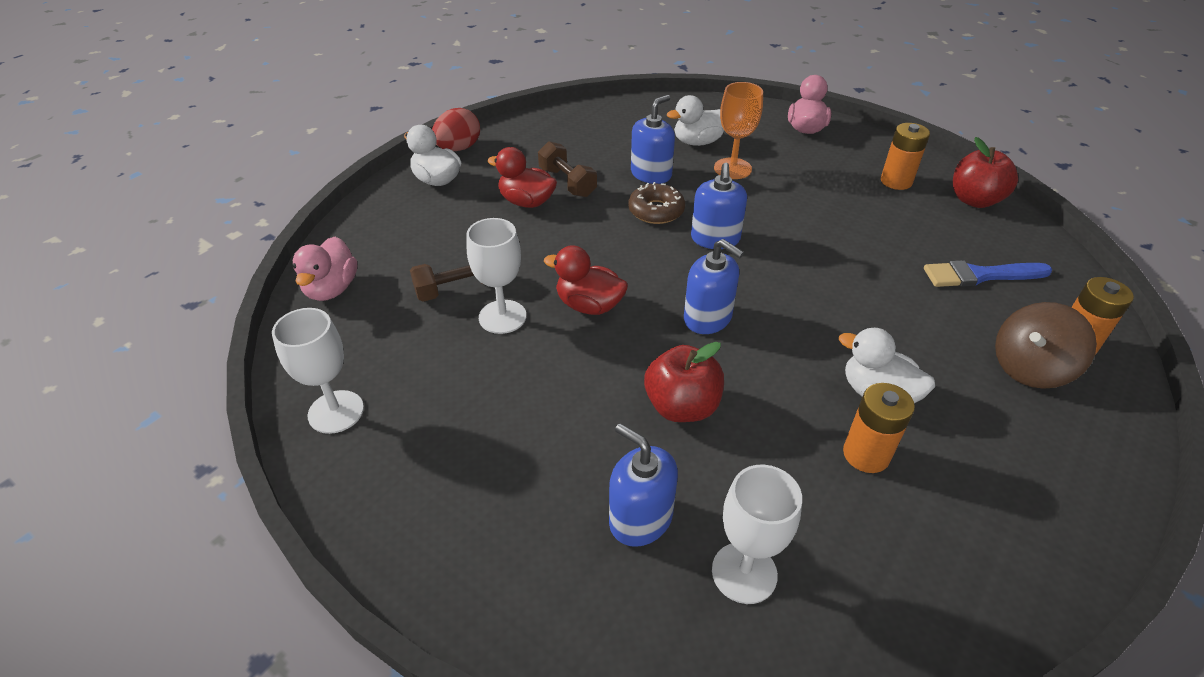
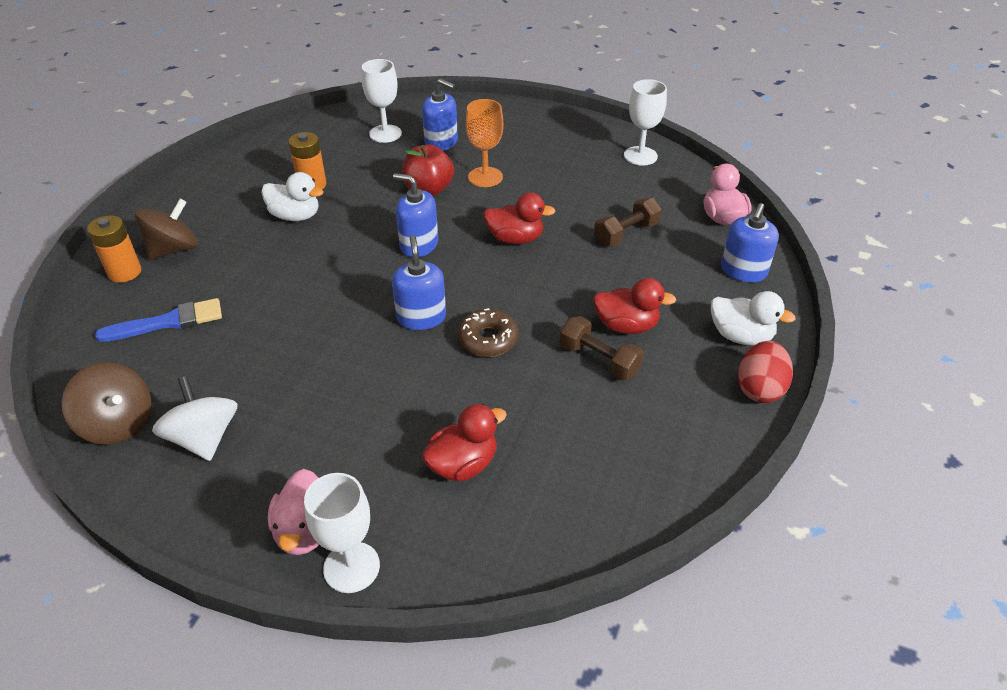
camera: 165 degrees right, 0 degrees up
(502, 317) = (577, 220): white goblet -> white goblet (351, 567)
(651, 174) = (509, 391): blue soap dispenser -> blue soap dispenser (743, 271)
(698, 142) = (463, 464): white duck -> red duck
(732, 168) = (411, 421): orange goblet -> orange goblet (485, 177)
(896, 181) = (204, 438): orange battery -> white spinning top
(974, 200) = (118, 423): red apple -> brown spinning top

